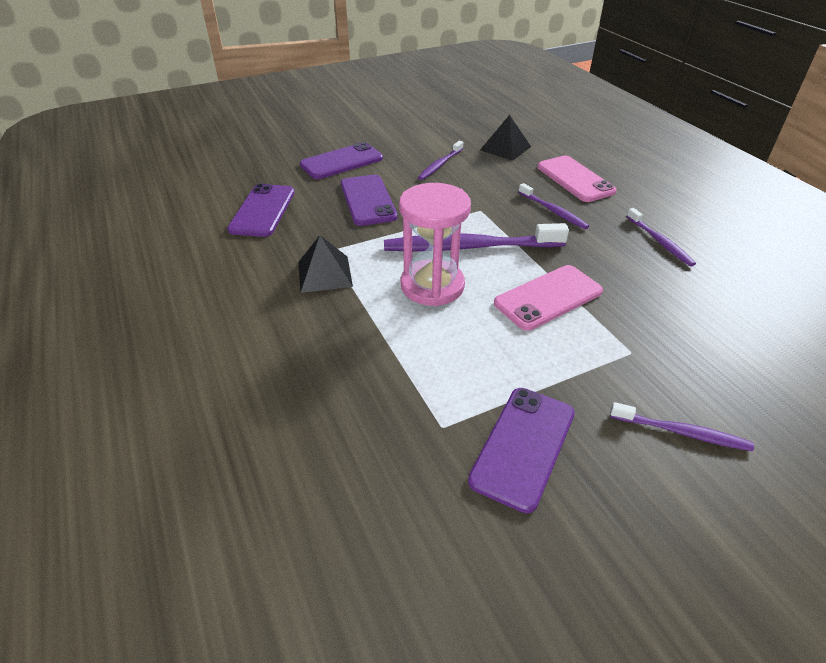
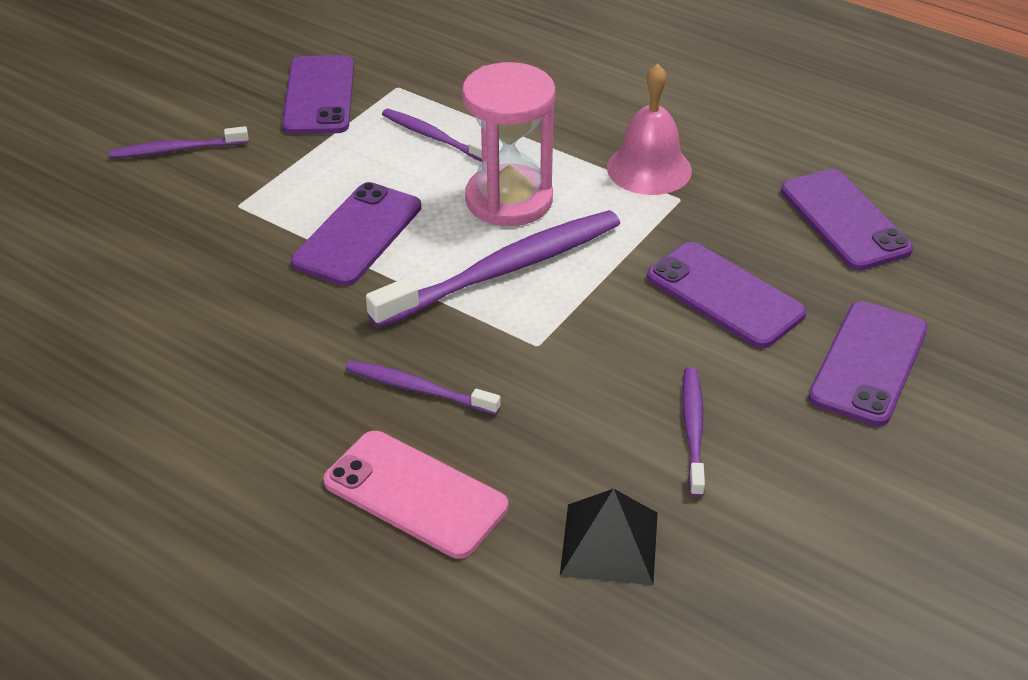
camera: 150 degrees right, 0 degrees up
(325, 274) = (649, 169): black pyramid -> pink bell
(548, 297) = (358, 235): pink phone -> purple phone
(660, 242) = (223, 386): purple toothbrush -> purple toothbrush (433, 137)

